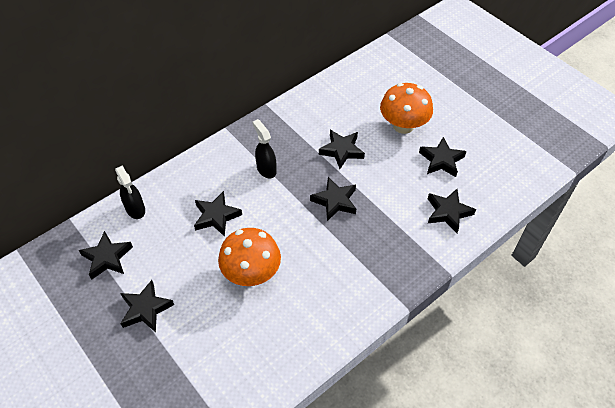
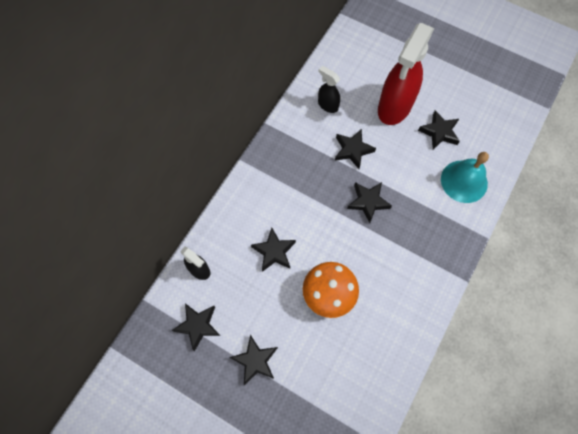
camera: 20 degrees left, 15 degrees up
(266, 169) = (296, 190): black spray bottle -> black spray bottle (327, 105)
(403, 125) = (394, 107): orange mushroom -> red spray bottle
(448, 212) = (464, 181): black star -> turquoise bell

